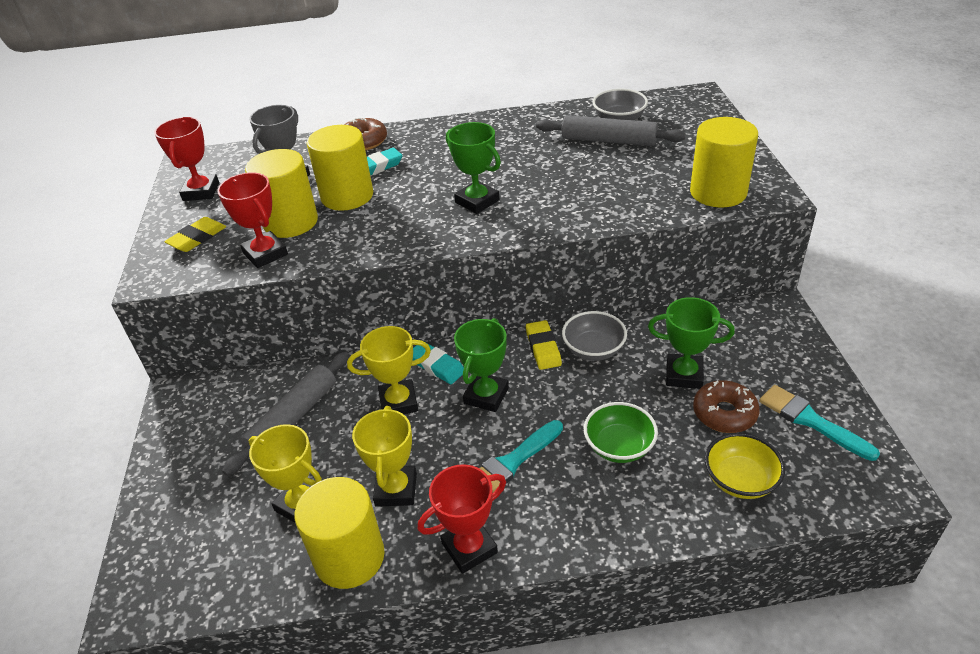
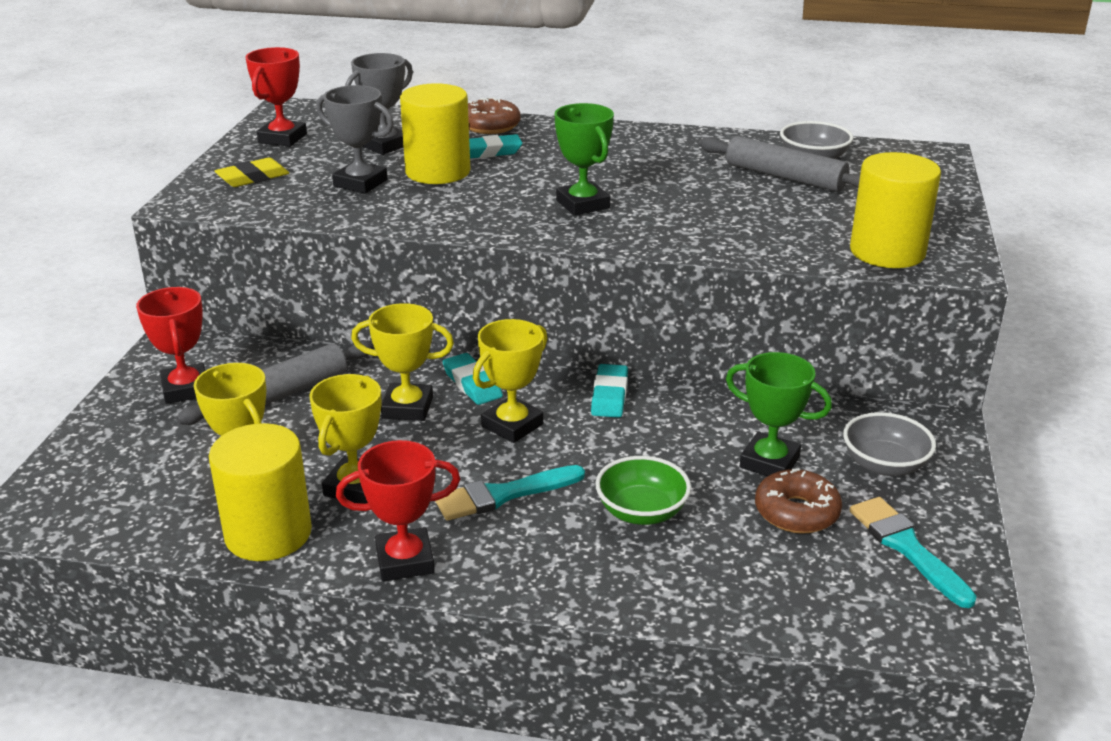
camera: 15 degrees right, 10 degrees down
(265, 254) = (315, 205): red trophy -> red trophy (186, 389)
(291, 222) = (360, 183): yellow cylinder -> grey trophy
(486, 396) = (512, 425): green trophy -> yellow trophy
(543, 348) = (609, 395): yellow eraser -> turquoise eraser
(593, 349) = (671, 411): grey bowl -> grey bowl (884, 465)
(740, 480) = (773, 582): yellow bowl -> none

